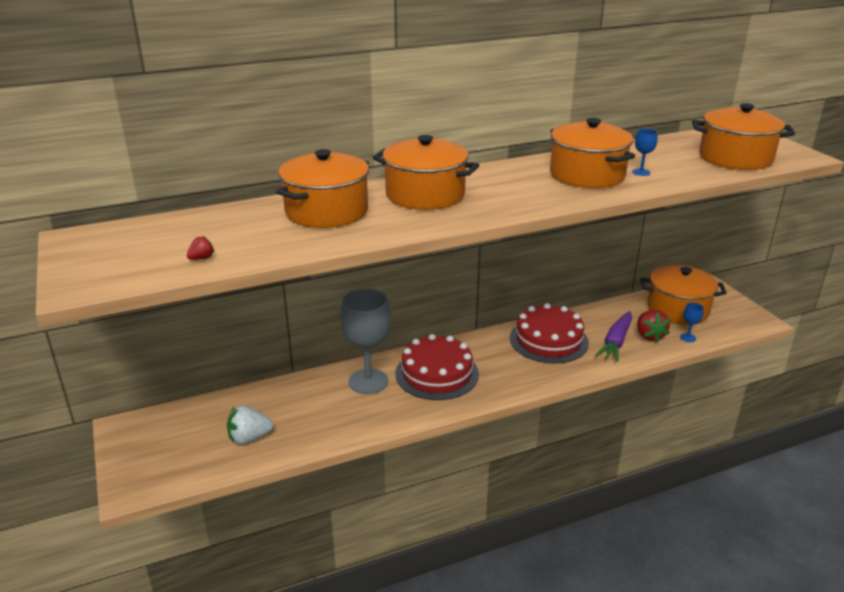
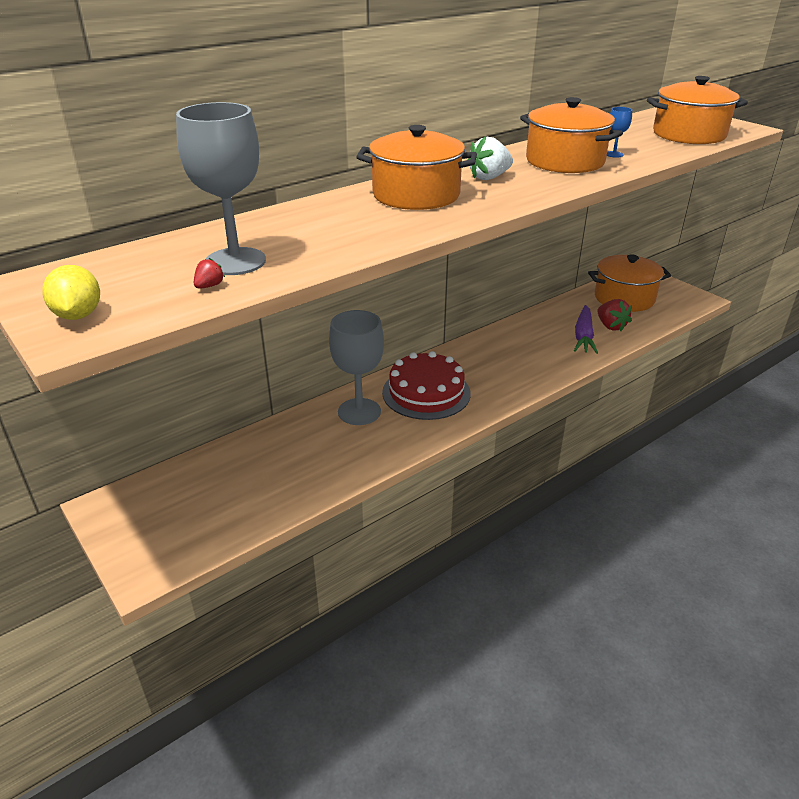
camera: 15 degrees left, 5 degrees up
(92, 270) = (78, 315): none -> yellow lemon
(235, 239) = (235, 261): none -> grey goblet
(249, 438) = (257, 492): white strawberry -> white strawberry (489, 177)
(326, 211) = (321, 222): orange pot -> none
(548, 340) = (520, 343): red cake -> none
(688, 338) = (646, 323): blue goblet -> none

